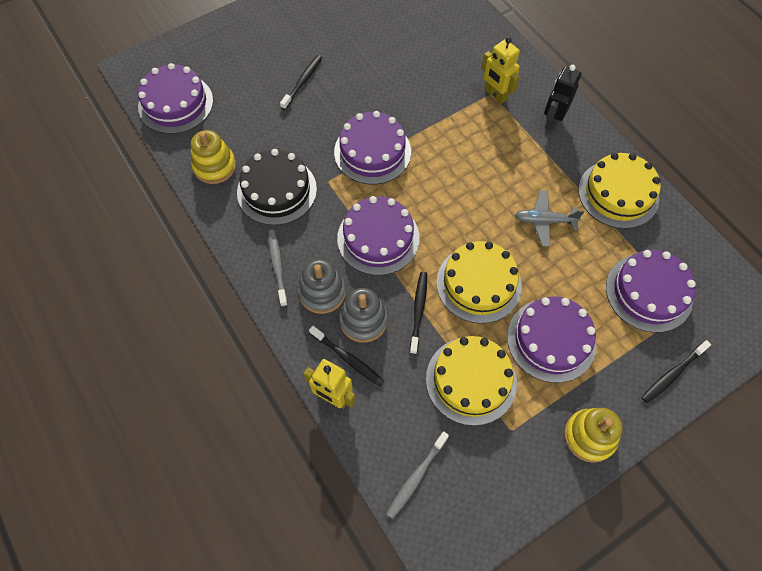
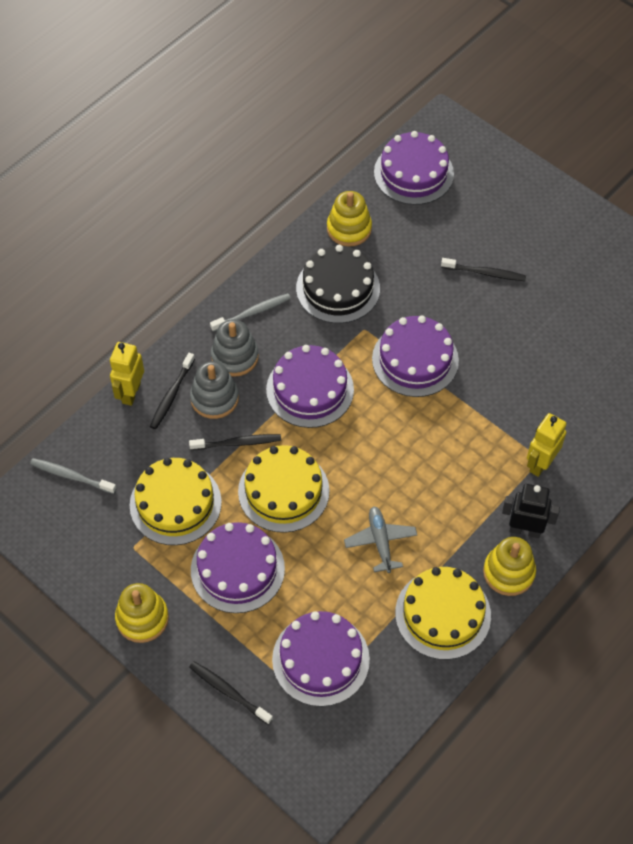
camera: 75 degrees right, 5 degrees down
(588, 141) = (508, 572): none -> yellow stacking toy

